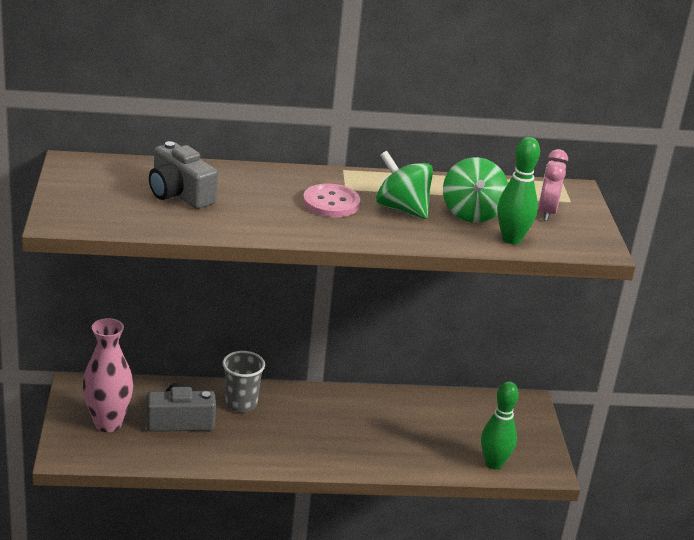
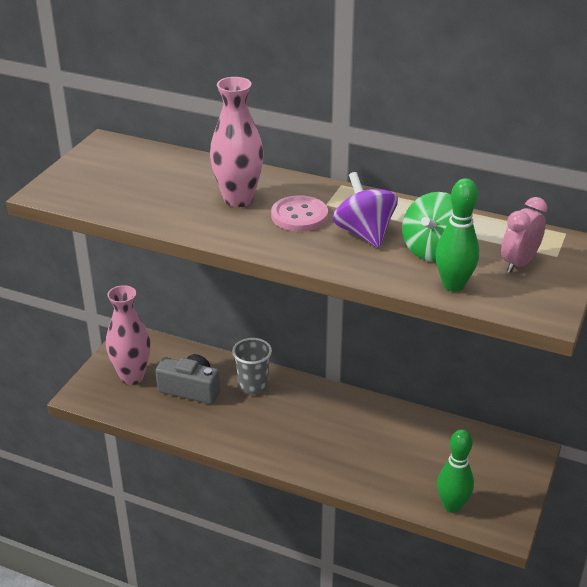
camera: 30 degrees right, 5 degrees up
(179, 194) = (168, 184): grey camera -> none
(261, 197) = (238, 199): none -> pink vase
(402, 209) = (364, 233): green spinning top -> purple spinning top

